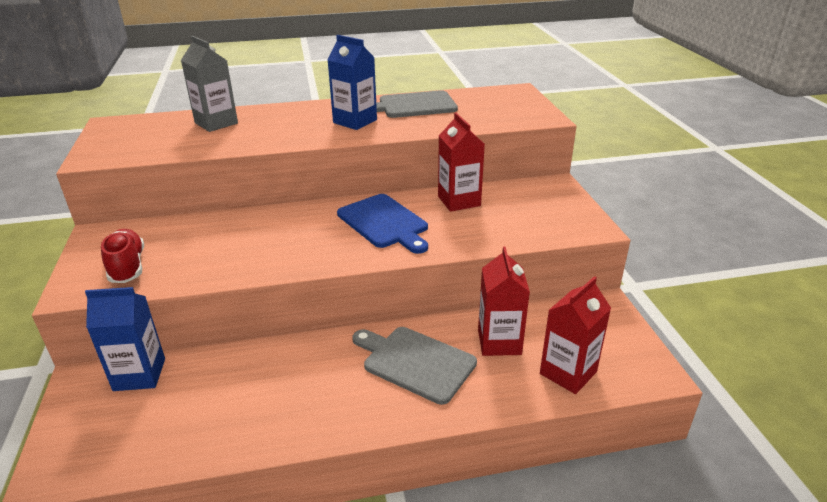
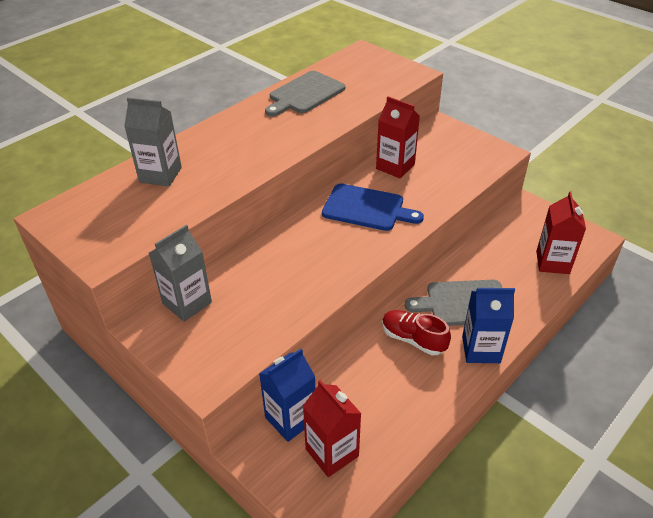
camera: 35 degrees left, 10 degrees up
(127, 267) = (221, 340): red shoe -> red shoe (413, 339)
(146, 231) = (187, 303): none -> grey carton
(355, 121) = (281, 127): blue carton -> blue carton (481, 349)
(499, 342) = (495, 262): red carton -> red carton (332, 452)

